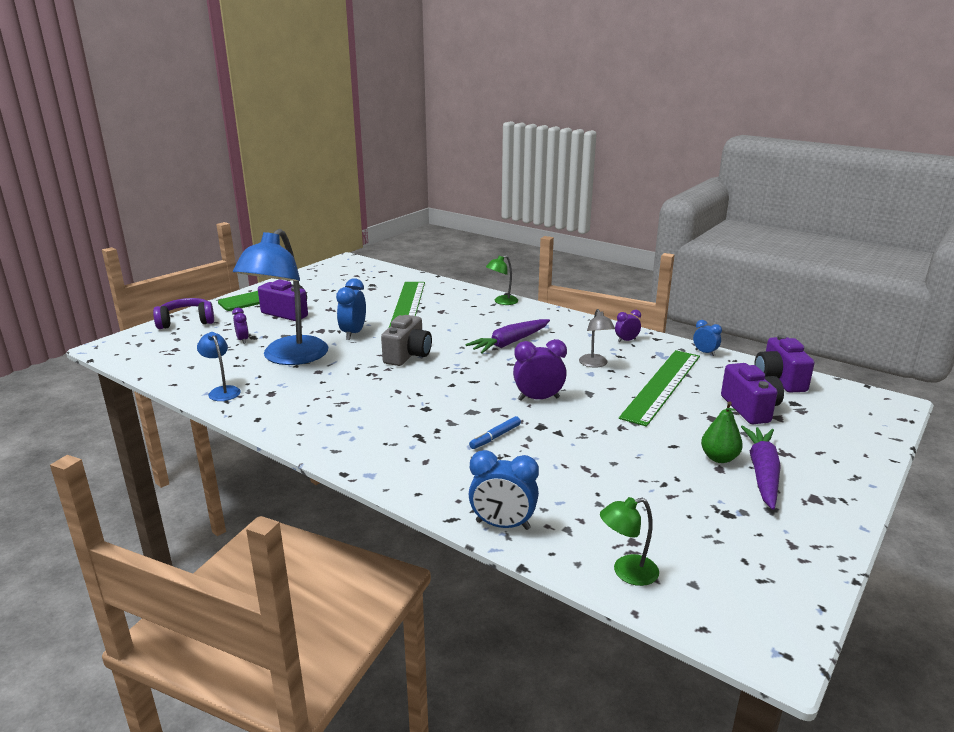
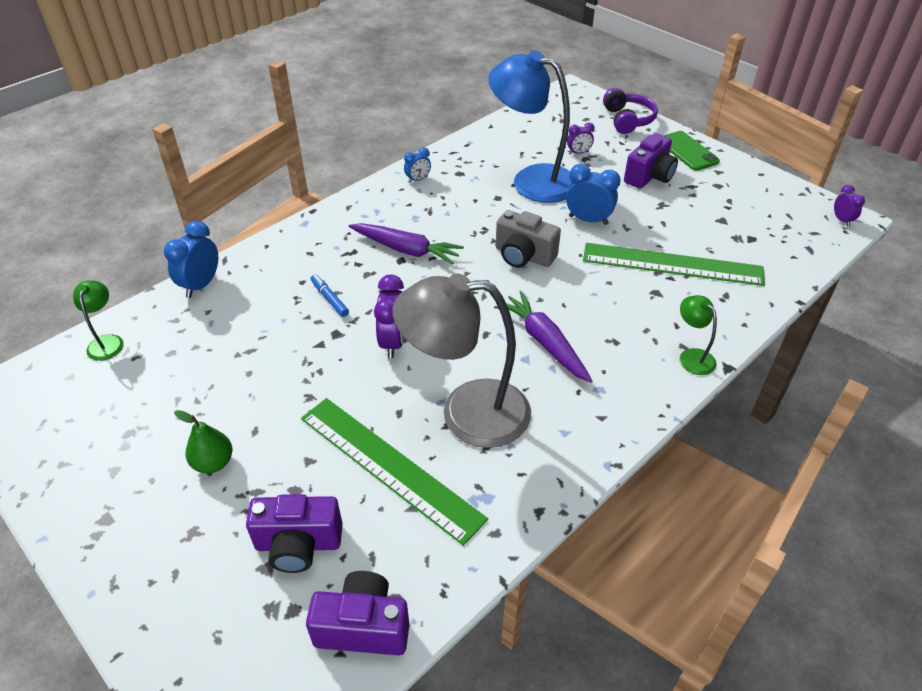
camera: 100 degrees right, 20 degrees up
(222, 391) = (470, 149): blue lamp -> none
(595, 364) = (466, 413): grey lamp -> grey lamp, size x2.28
(626, 340) = (536, 469): purple clock -> purple clock (841, 220)
(705, 353) = (477, 560): blue clock -> blue clock (418, 179)
(762, 473) = (169, 491): purple carrot -> purple carrot (406, 250)

